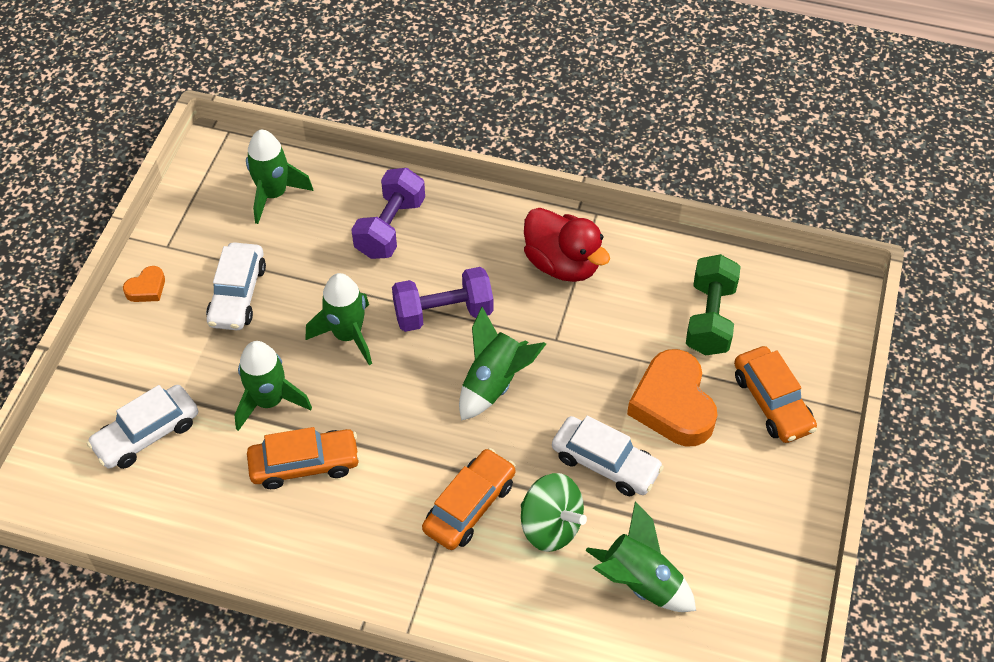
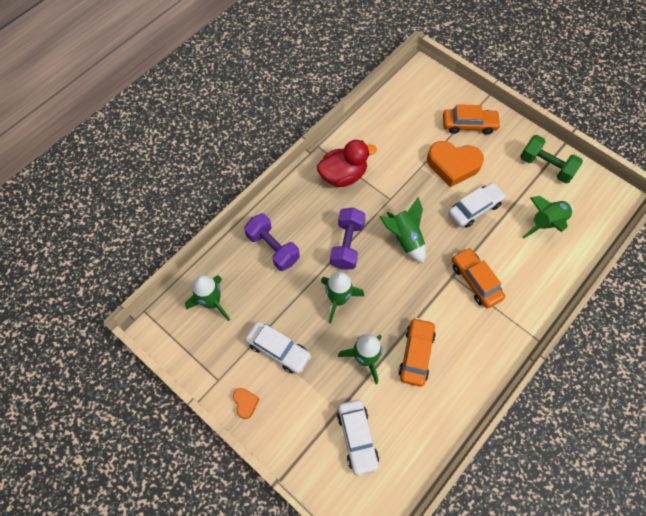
camera: 65 degrees left, 10 degrees up
(550, 526) = (501, 248): green spinning top -> none
(710, 318) = (409, 127): green dumbbell -> green dumbbell (546, 166)

